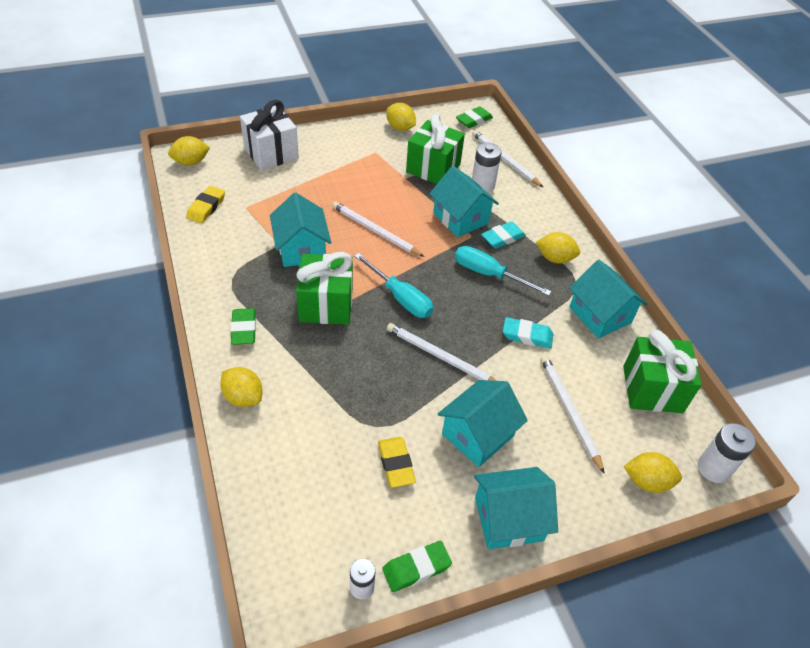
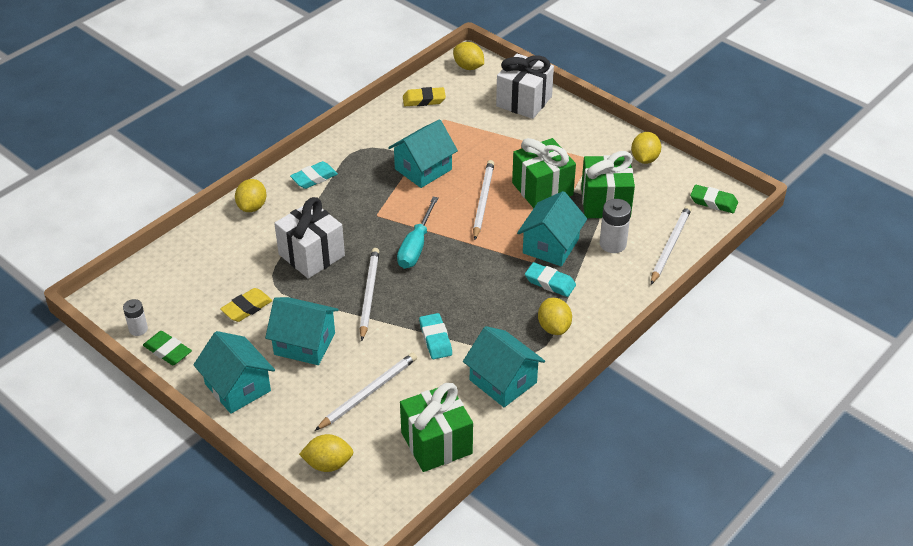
camera: 65 degrees right, 5 degrees down
(244, 329) = (314, 178): green eraser -> turquoise eraser
(326, 304) = (373, 208): green gift -> green gift (542, 189)
(356, 378) = (311, 255): none -> white gift
(489, 274) = (492, 290): turquoise screwdriver -> none
(600, 315) = (503, 381): turquoise house -> turquoise house turned 75 degrees counterclockwise
(647, 481) = (328, 464): yellow lemon -> yellow lemon turned 75 degrees counterclockwise
(713, 468) = (373, 508): white battery -> none

